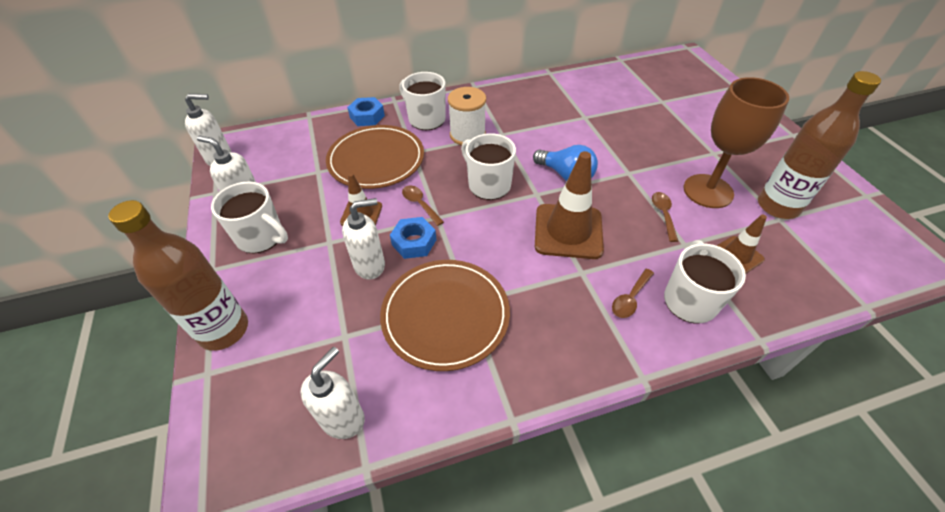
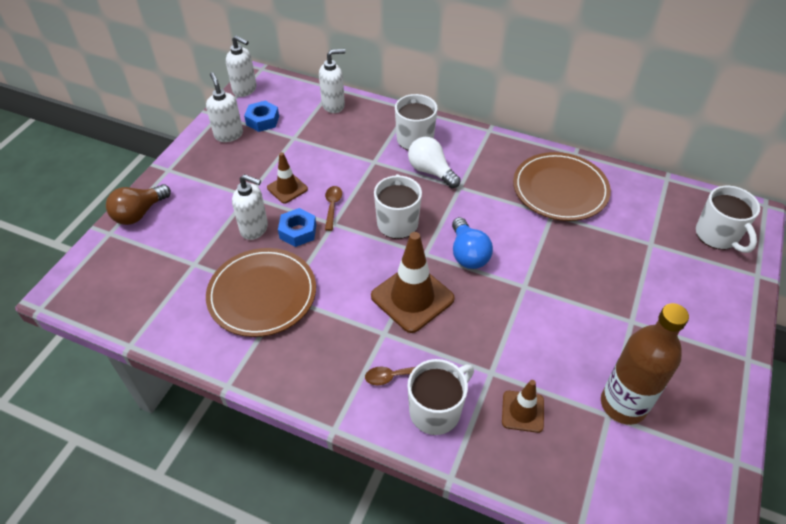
camera: 40 degrees right, 0 degrees up
(224, 330) = (139, 213): brown bottle -> brown light bulb
(261, 237) = (213, 166): white mug -> white mug (717, 236)
(343, 418) = (145, 310): white soap dispenser -> white soap dispenser (333, 105)
(367, 116) = (373, 111): blue nut -> blue nut (262, 120)
(376, 160) = (341, 152): brown plate -> brown plate (560, 189)
(467, 135) = (431, 171): white spool -> white light bulb
(663, 214) = (506, 338): brown spoon -> none
(708, 191) = (574, 347): brown goblet -> none

